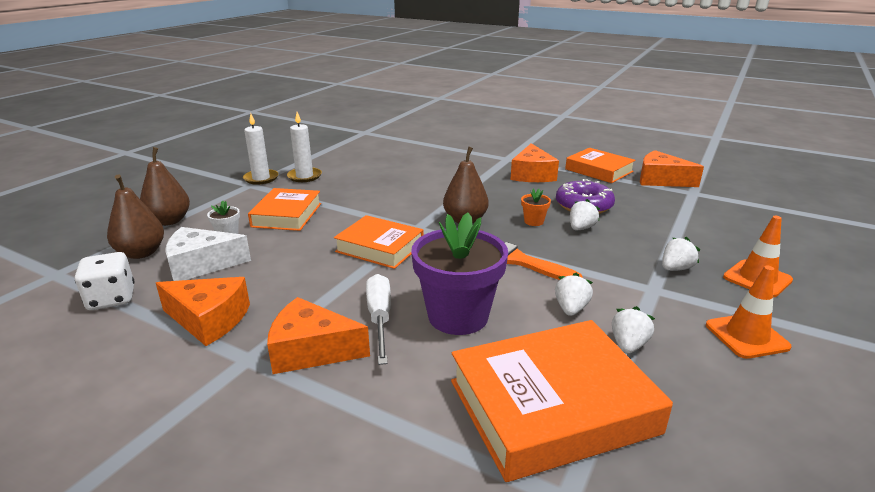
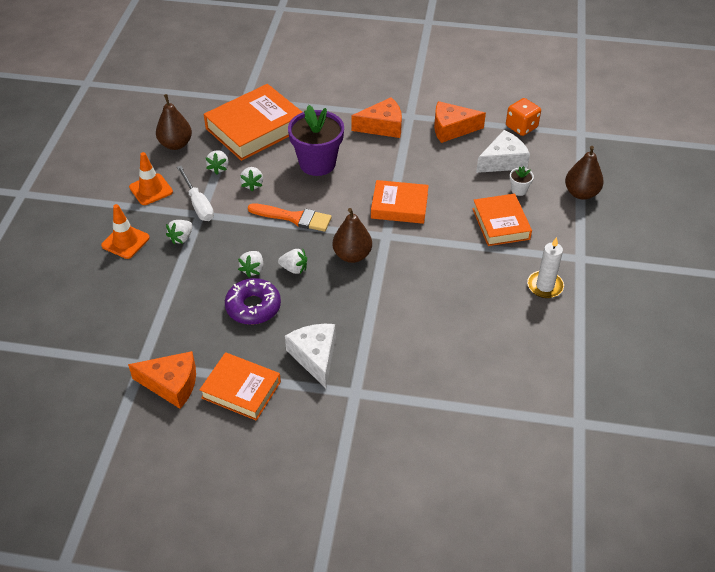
camera: 160 degrees right, 20 degrees up
(111, 299) = (521, 127): white dice -> orange dice
(141, 253) = (554, 160): brown pear -> brown pear (176, 144)
(261, 178) = (582, 270): white candle -> none
(380, 318) = (360, 152): white screwdriver -> white screwdriver (198, 204)
(532, 174) = (315, 357): orange cheese -> white cheese
(534, 221) = (294, 269): orange flower pot -> white strawberry

